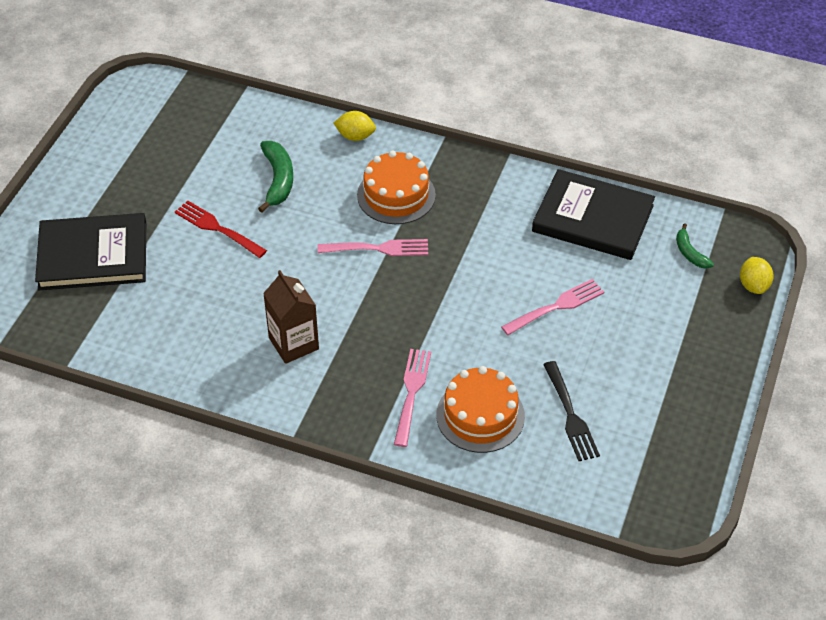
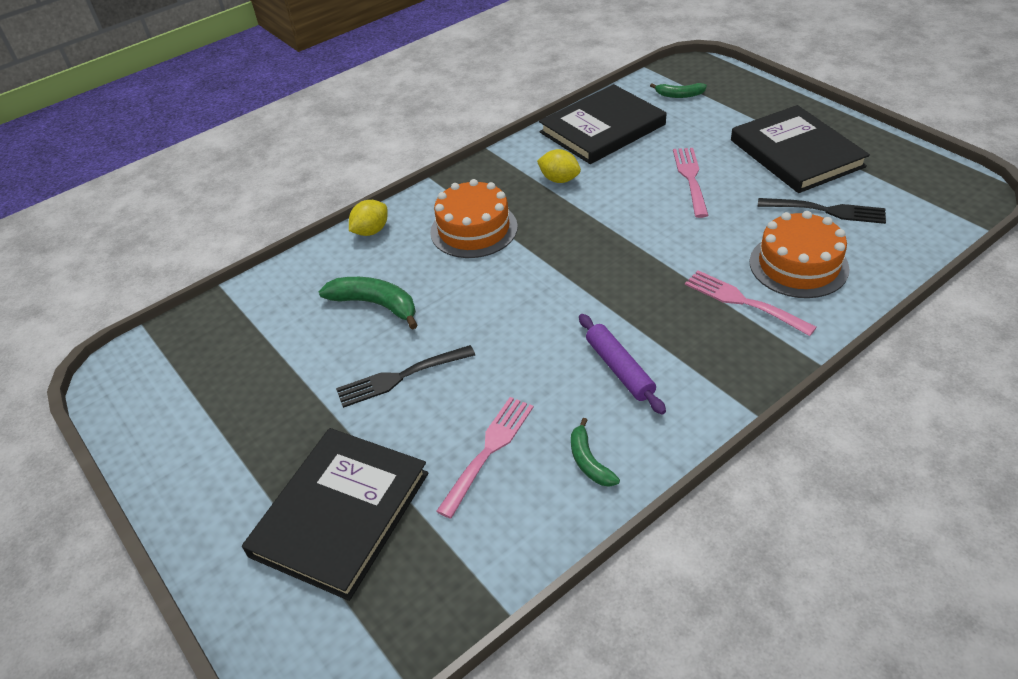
camera: 55 degrees left, 5 degrees down
(199, 359) = (589, 461): none -> green banana
(218, 228) = (401, 376): red fork -> black fork
(293, 343) = (619, 369): brown carton -> purple rolling pin
(377, 249) = (533, 264): pink fork -> pink fork (488, 452)
(648, 370) = (796, 153): none -> black book
(753, 285) = (736, 78): yellow lemon -> yellow lemon (559, 179)

